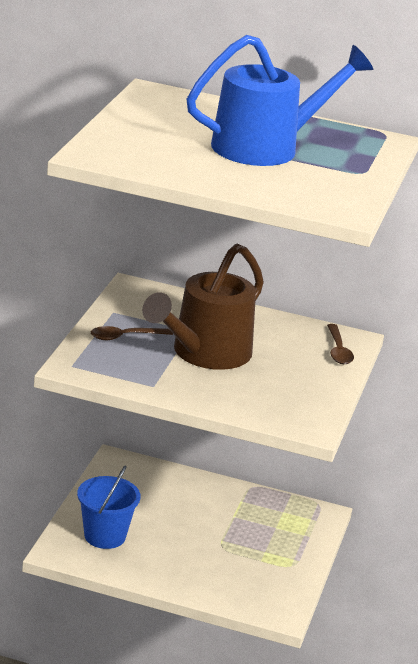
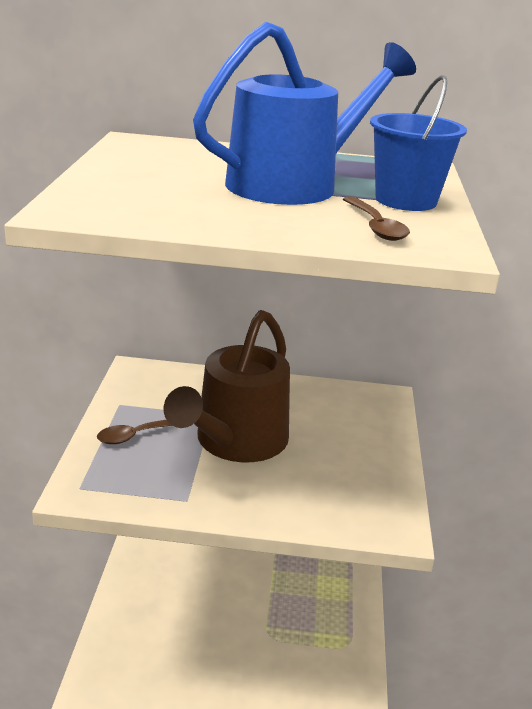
camera: 10 degrees left, 0 degrees up
(105, 536) = (141, 648): blue bucket -> blue bucket (406, 200)
(338, 350) = (376, 414): brown spoon -> brown spoon (375, 226)

